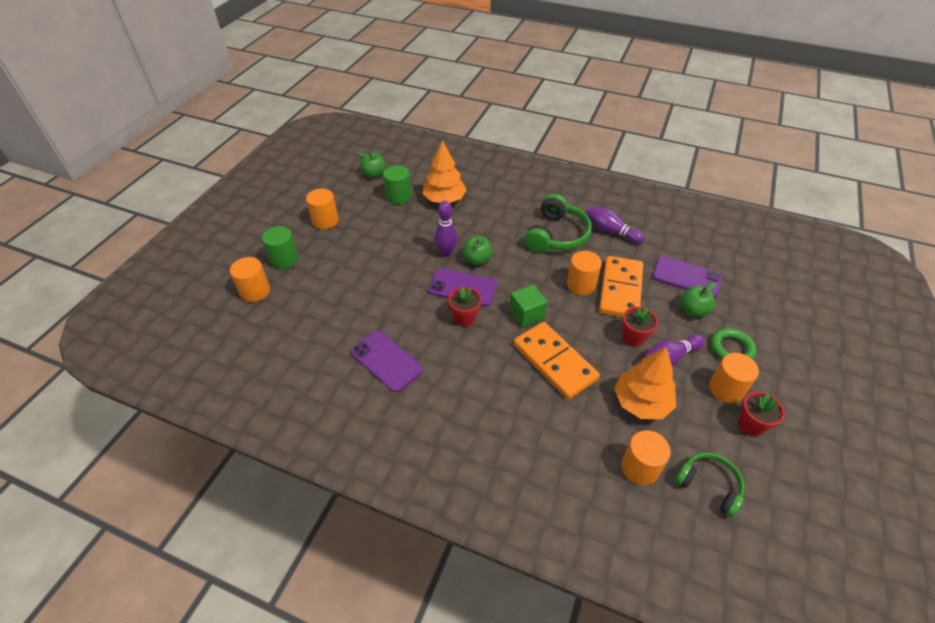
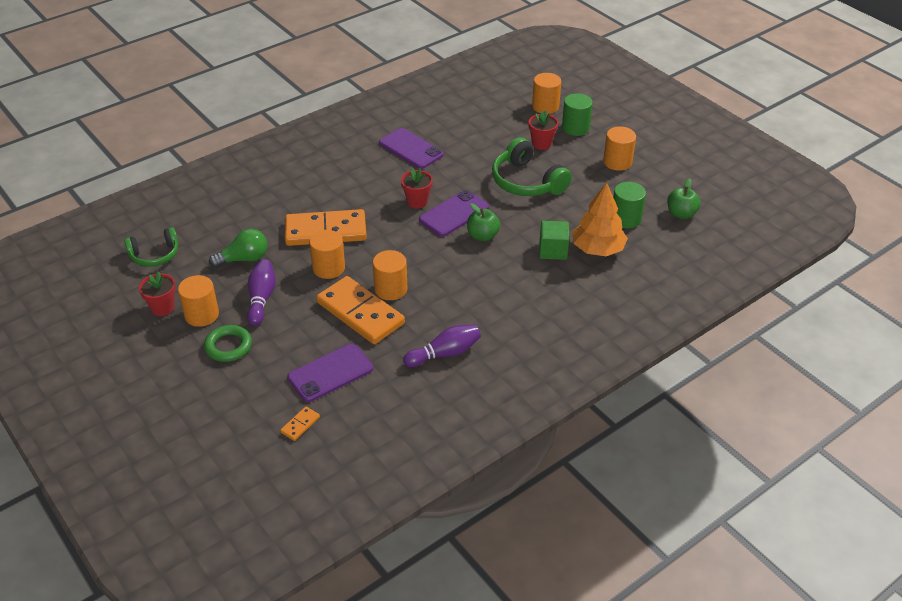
camera: 120 degrees right, 5 degrees down
(386, 361) = (411, 149): purple phone -> purple phone turned 60 degrees clockwise
(446, 253) = (509, 220): purple bowling pin -> none
(526, 314) = (388, 238): green cube -> green cube (553, 250)
(557, 235) = (473, 307): green headphones -> green headphones (526, 182)
(633, 338) = (302, 289): red flower pot -> red flower pot (541, 144)
(639, 468) = (202, 229): orange cylinder -> orange cylinder (328, 268)
(641, 402) = (244, 259): orange tree -> green light bulb
(693, 310) = (289, 349): green apple -> none
(739, 270) = (300, 425): none -> orange domino

